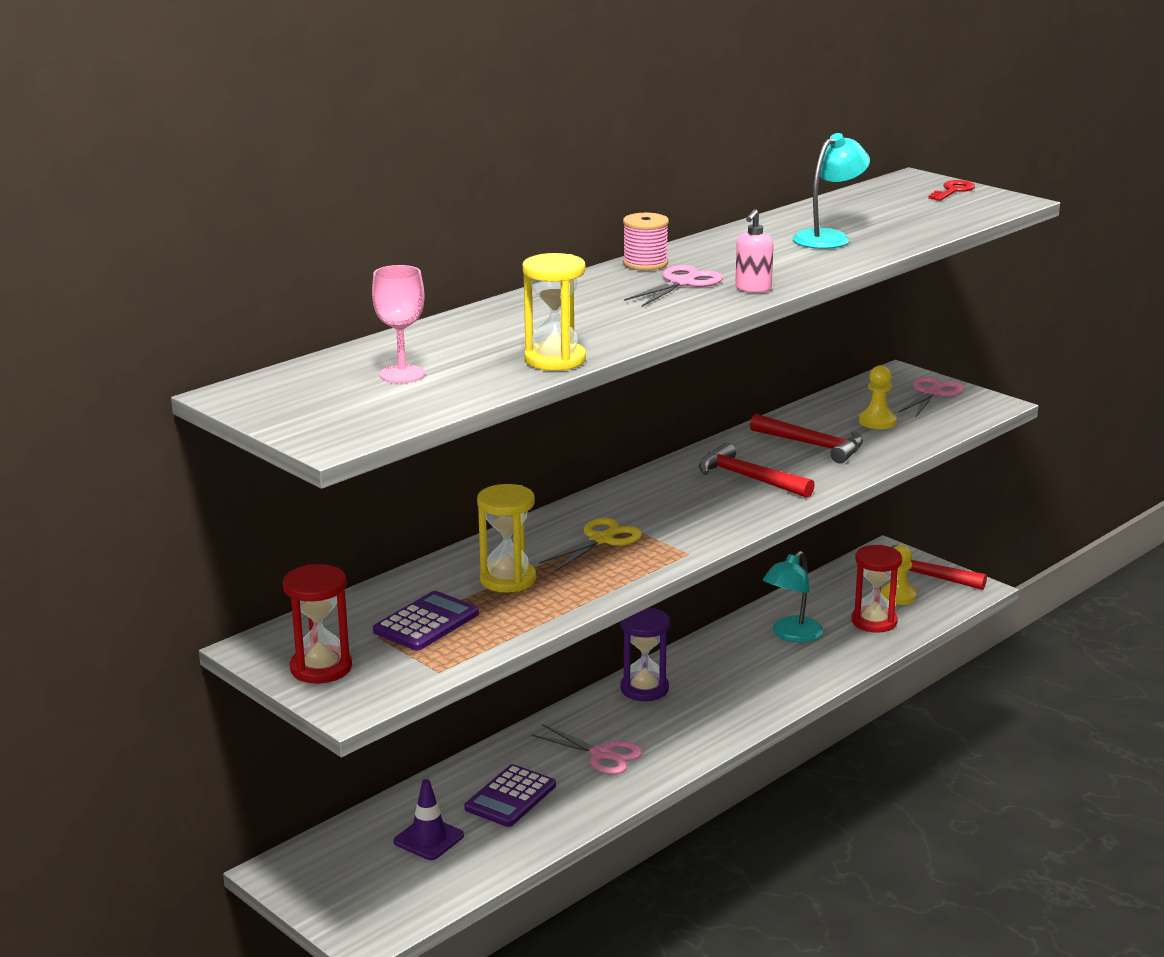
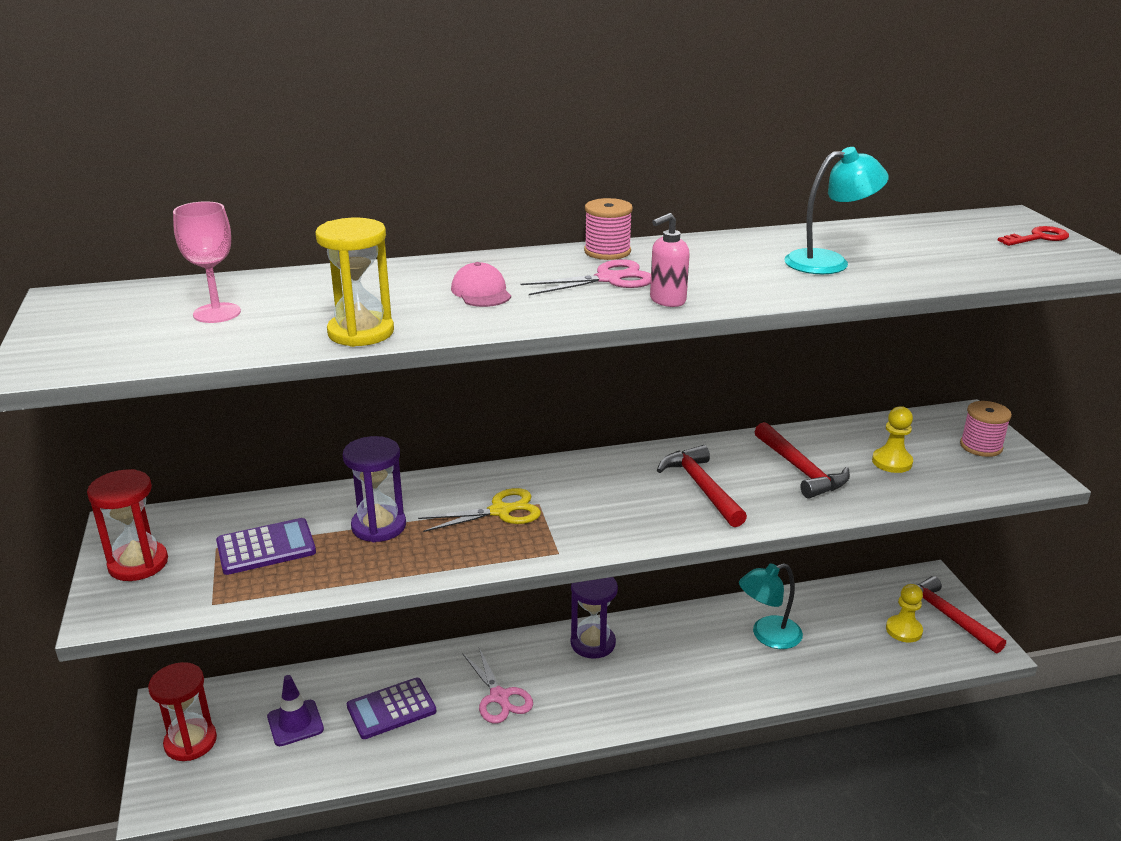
camera: 30 degrees right, 5 degrees up
(508, 579) = (379, 526): yellow hourglass -> purple hourglass
(597, 313) = (481, 292): none -> pink cap
(874, 621) = (857, 650): red hourglass -> red hourglass (190, 742)
(932, 393) = (981, 446): pink scissors -> pink spool

